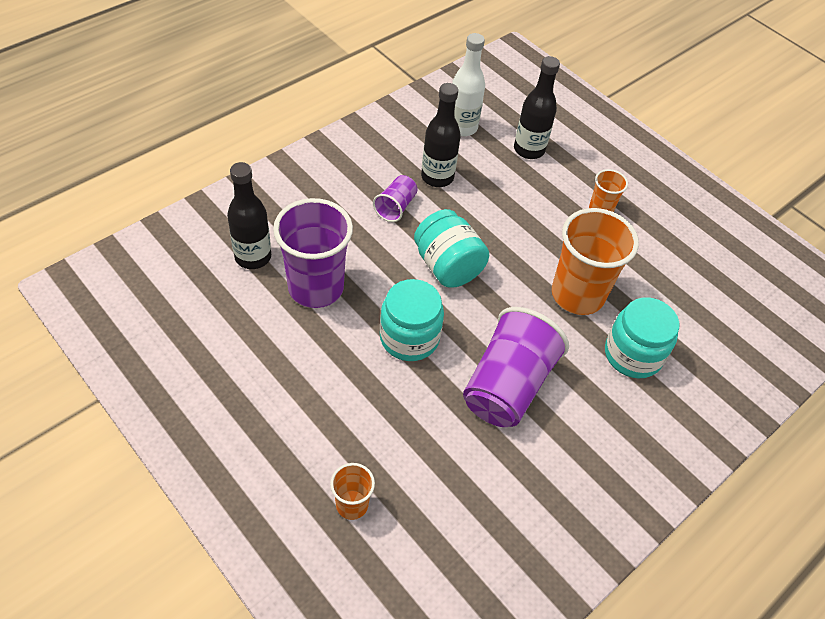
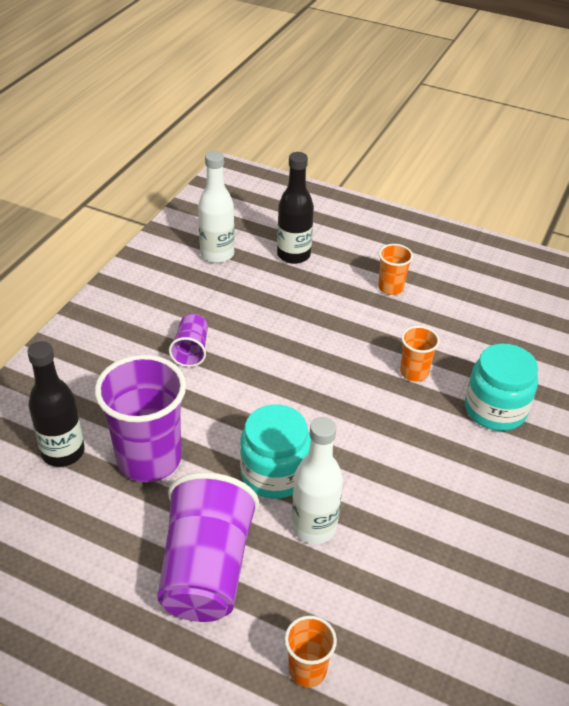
camera: 20 degrees left, 10 degrees down
(418, 394) = (314, 527): none -> white bottle
(437, 177) = (218, 308): black bottle -> none
(447, 266) = (275, 390): turquoise jar -> none
(507, 385) = (397, 483): purple cup -> purple cup (206, 569)
(577, 295) = (414, 372): orange cup -> orange cup, size x0.49

